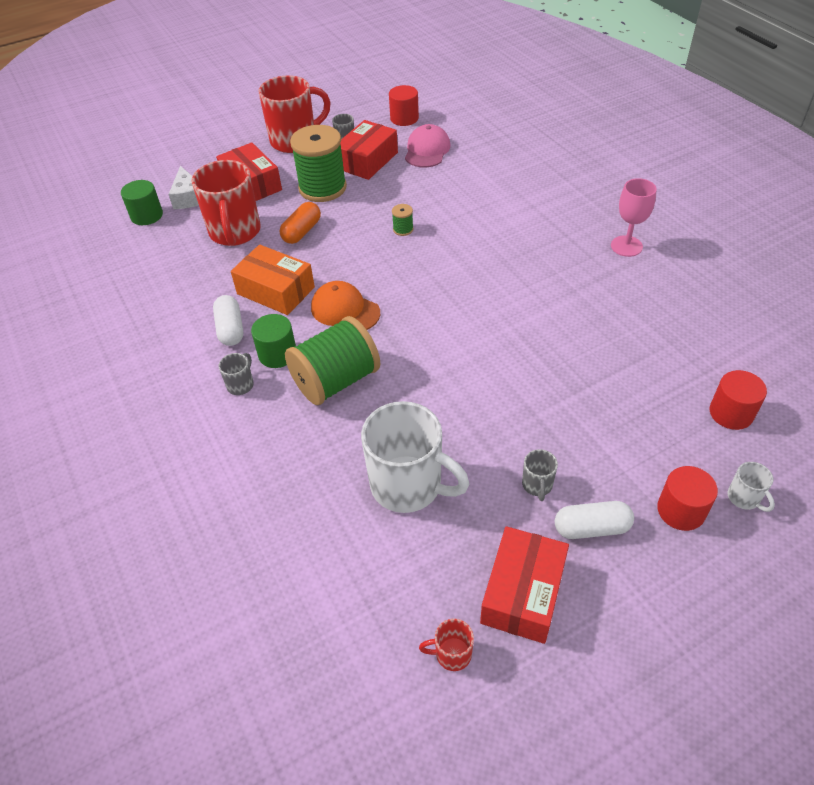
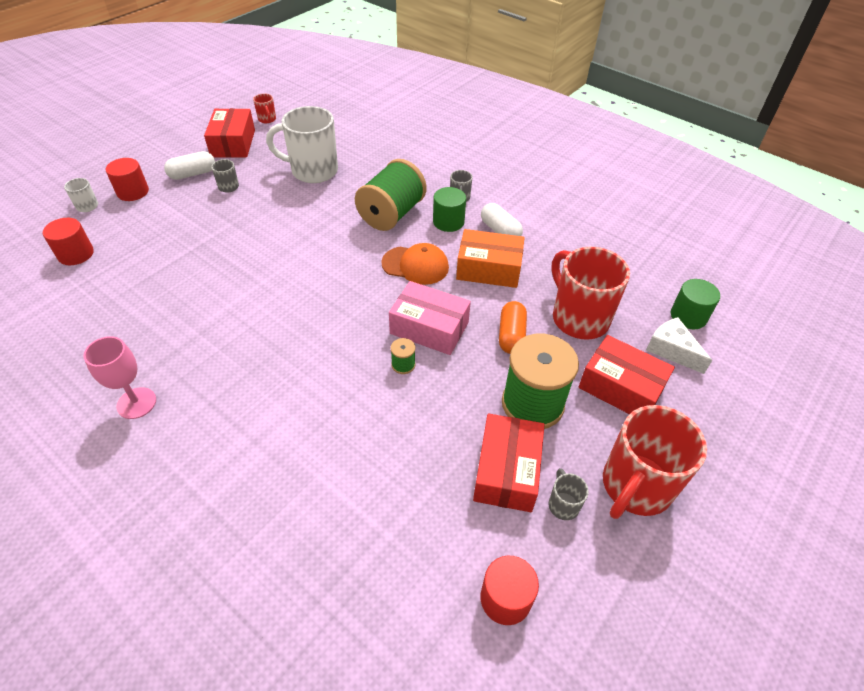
camera: 155 degrees right, 0 degrees up
(366, 251) = (429, 328): none -> pink box
(427, 150) = (432, 519): pink cap -> none
(452, 654) = (267, 119): red mug -> red mug turned 90 degrees clockwise

